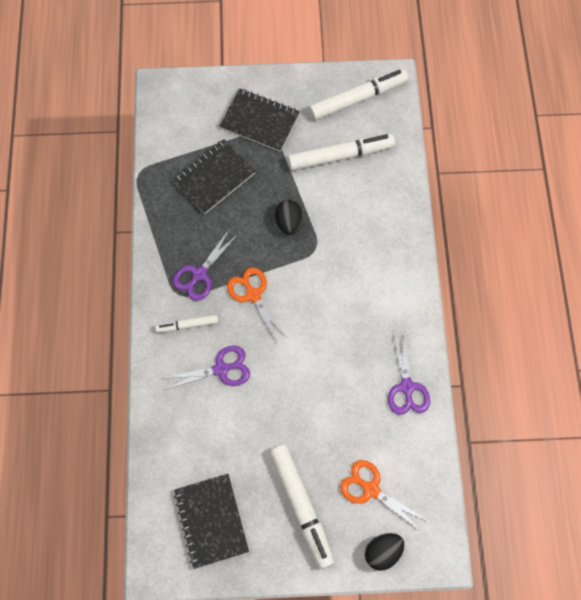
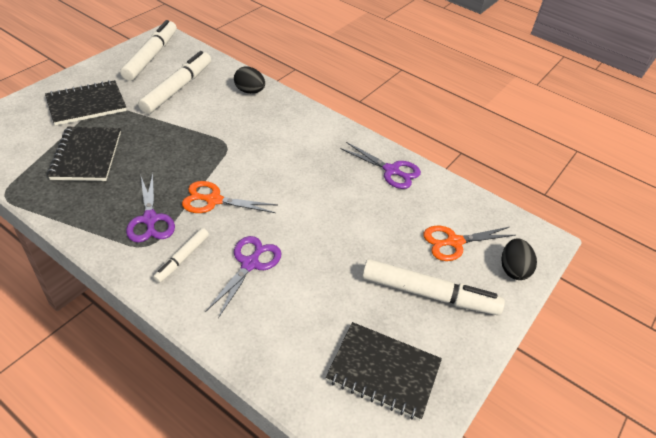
camera: 55 degrees left, 25 degrees down
(289, 223) = (186, 143): black egg -> black egg (249, 91)

